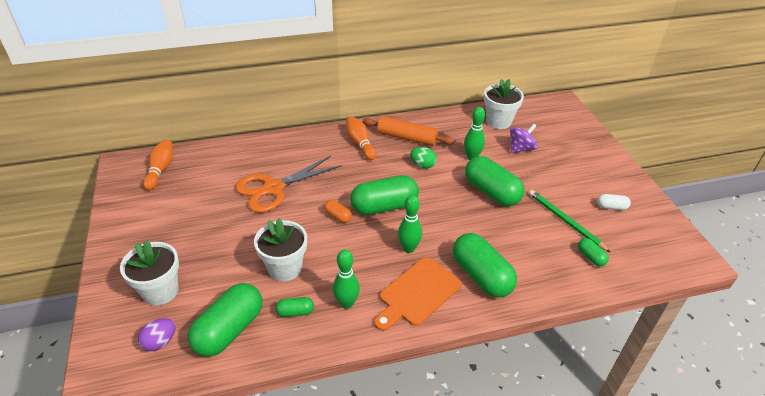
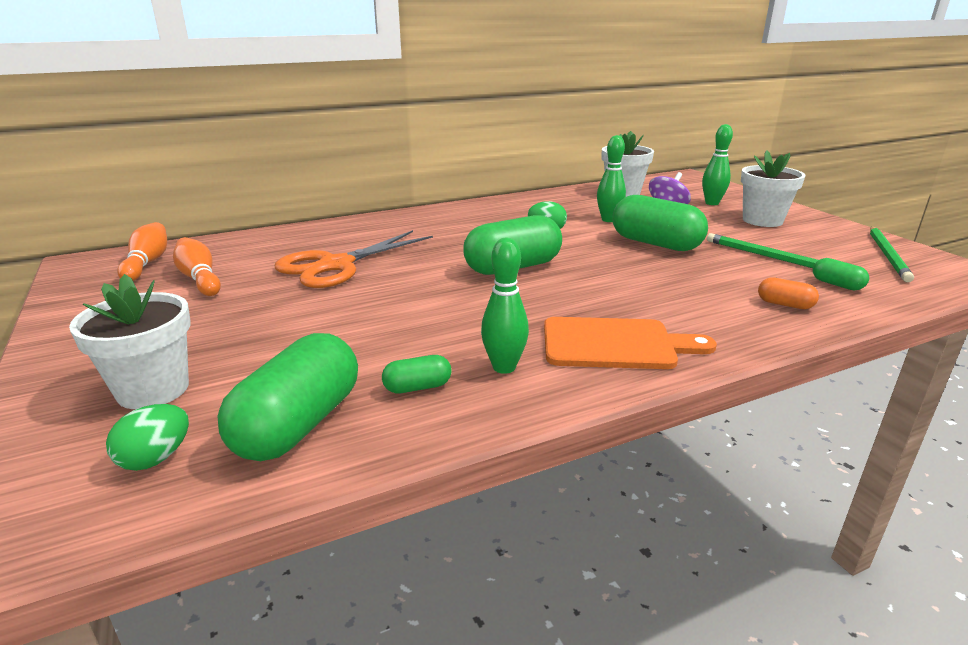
camera: 10 degrees left, 15 degrees down
(160, 342) = (156, 458): purple egg -> green egg
(285, 268) = (381, 340): white flower pot -> white flower pot (762, 220)
(338, 216) = (447, 282): orange capsule -> orange capsule (784, 304)
(360, 143) = (450, 220): orange bowling pin -> orange bowling pin (199, 279)
(407, 138) = (512, 212): orange rolling pin -> none
(408, 248) = (572, 301): green bowling pin -> green bowling pin (712, 203)
(417, 293) = (615, 344): orange cutting board -> orange cutting board turned 120 degrees counterclockwise
(481, 276) = (699, 316): green capsule -> none
(611, 207) = (821, 242): white capsule -> none
(649, 229) = (887, 255): none -> green pencil

